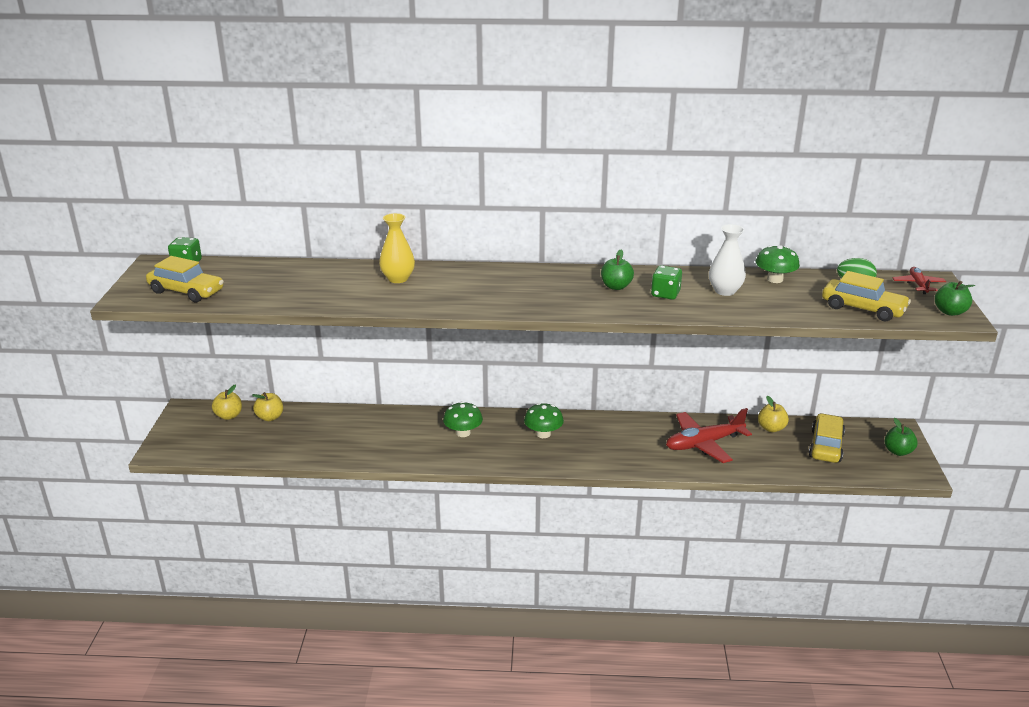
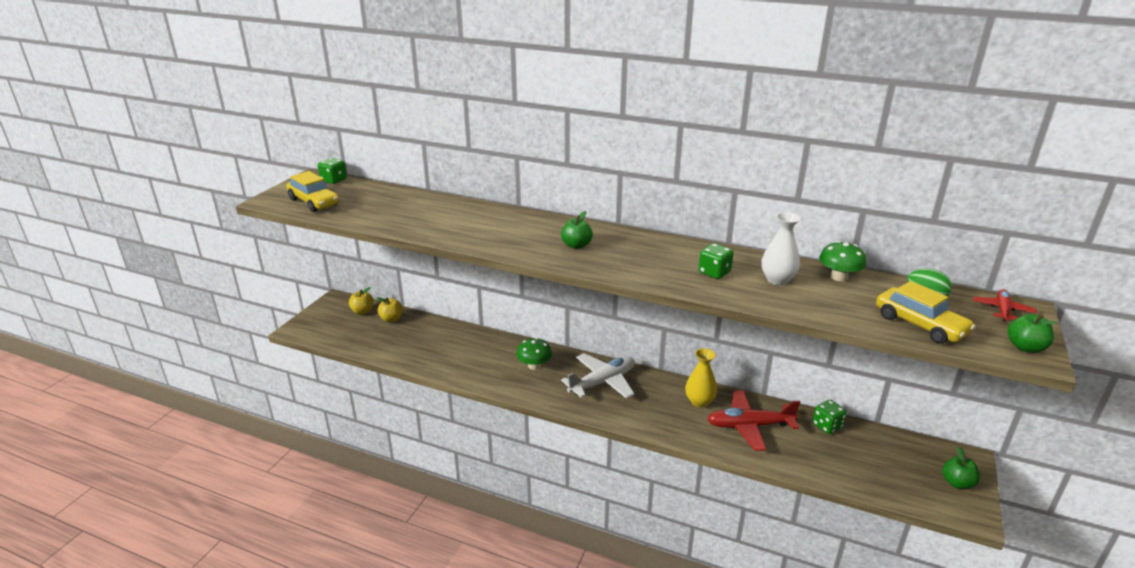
camera: 20 degrees right, 0 degrees up
(398, 279) = (483, 218): yellow vase -> yellow vase (699, 401)
(543, 434) = (603, 382): green mushroom -> white plane
(616, 286) = (671, 257): green apple -> green apple (576, 245)
(771, 428) = (827, 426): yellow apple -> green dice
(826, 446) = (877, 458): yellow car -> none

